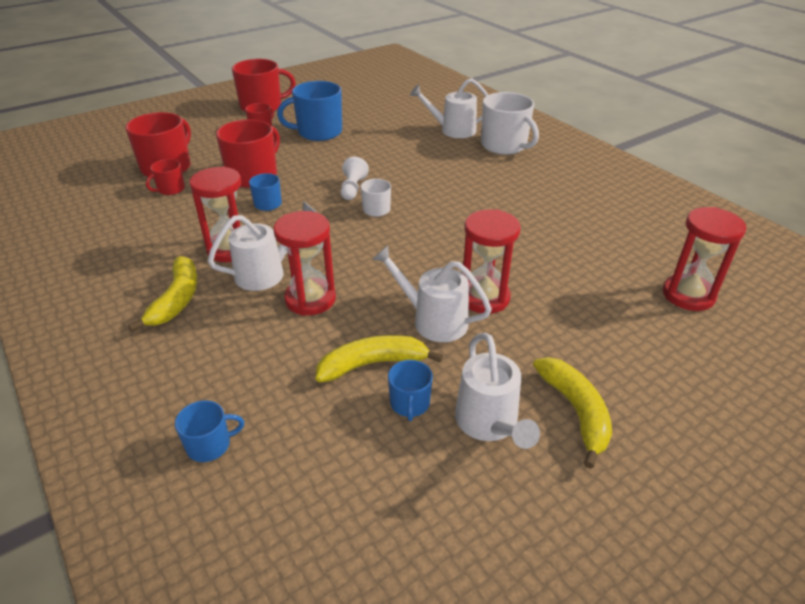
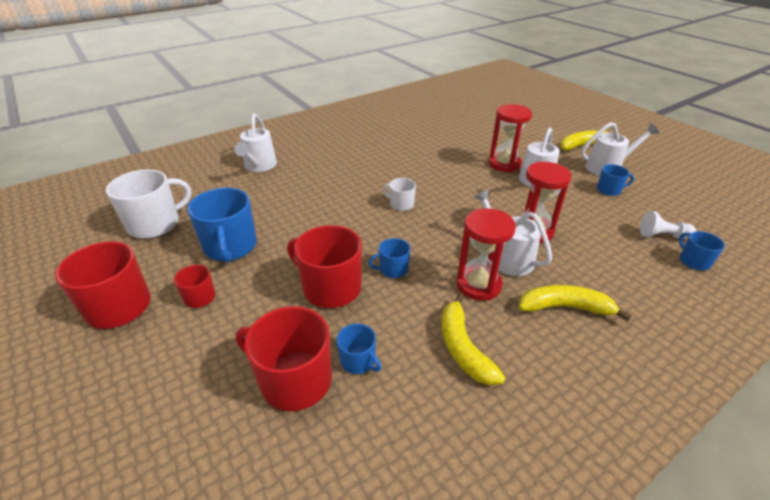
camera: 90 degrees left, 0 degrees up
(170, 189) = (358, 361): red mug -> blue mug
(352, 188) = (364, 218): white pawn -> white pawn (662, 236)
(373, 364) = (585, 202): yellow banana -> yellow banana (463, 347)
(504, 145) = (297, 145): white mug -> white mug (155, 224)
(688, 295) = (480, 111): red hourglass -> none

